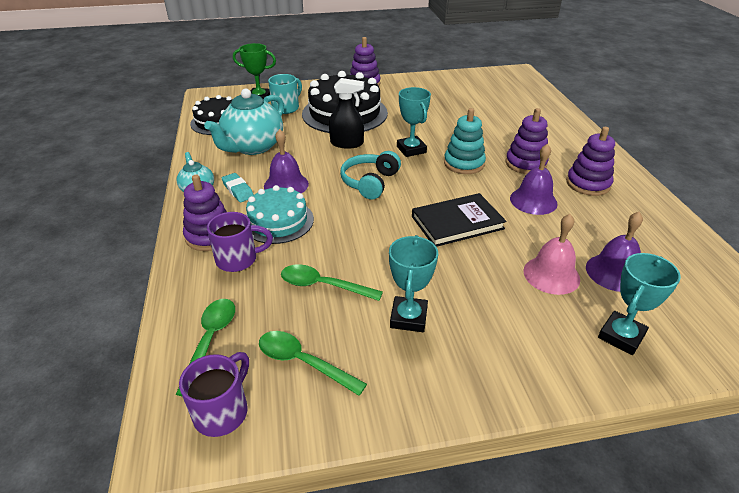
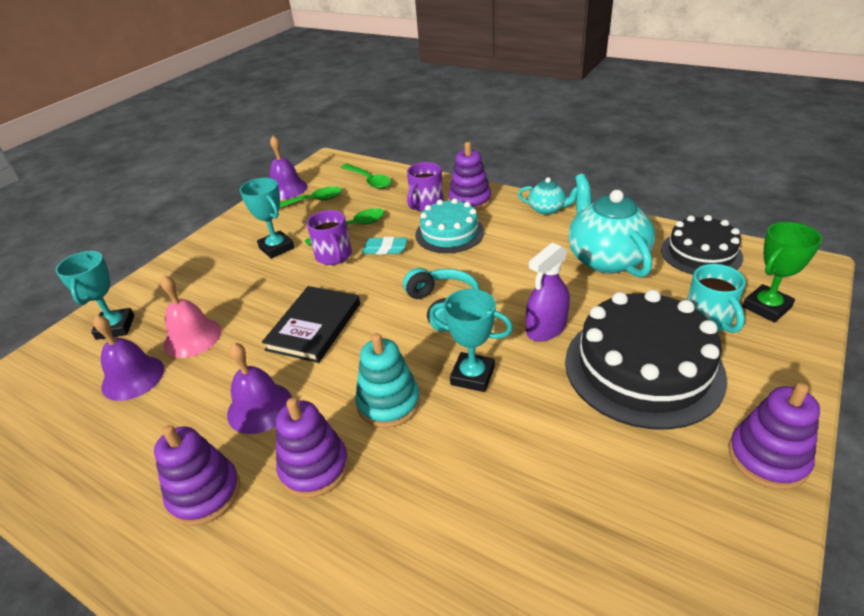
camera: 135 degrees right, 0 degrees up
(222, 411) = (320, 174): purple mug -> purple mug (334, 256)
(238, 190) = (522, 227): turquoise eraser -> turquoise eraser (385, 249)
(286, 185) = (501, 254): purple bell -> purple bell (287, 189)
(347, 143) = (546, 328): black spray bottle -> purple spray bottle

